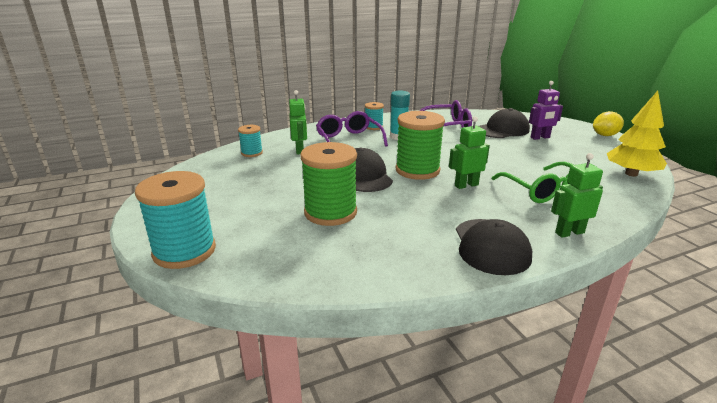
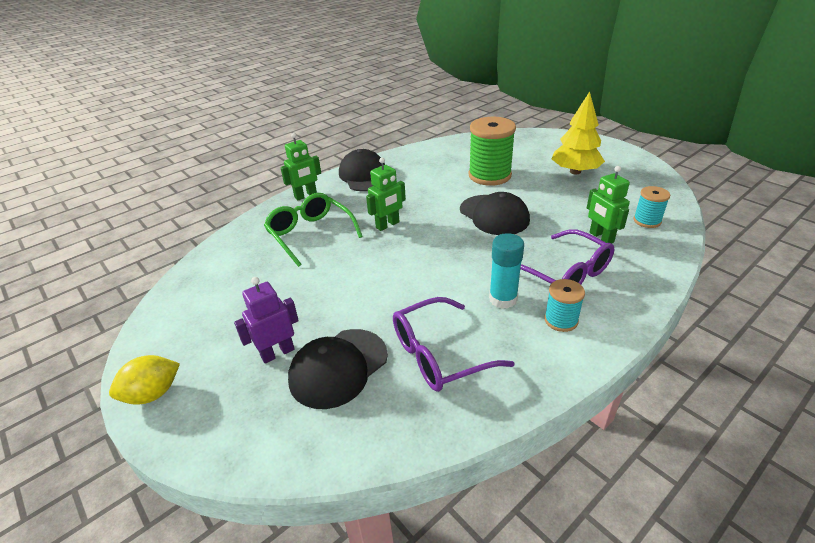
camera: 165 degrees right, 10 degrees up
(184, 251) = (551, 138): turquoise spool -> none
(417, 170) = (443, 235): green spool -> none
(631, 174) = (196, 283): yellow tree -> yellow tree (575, 171)

